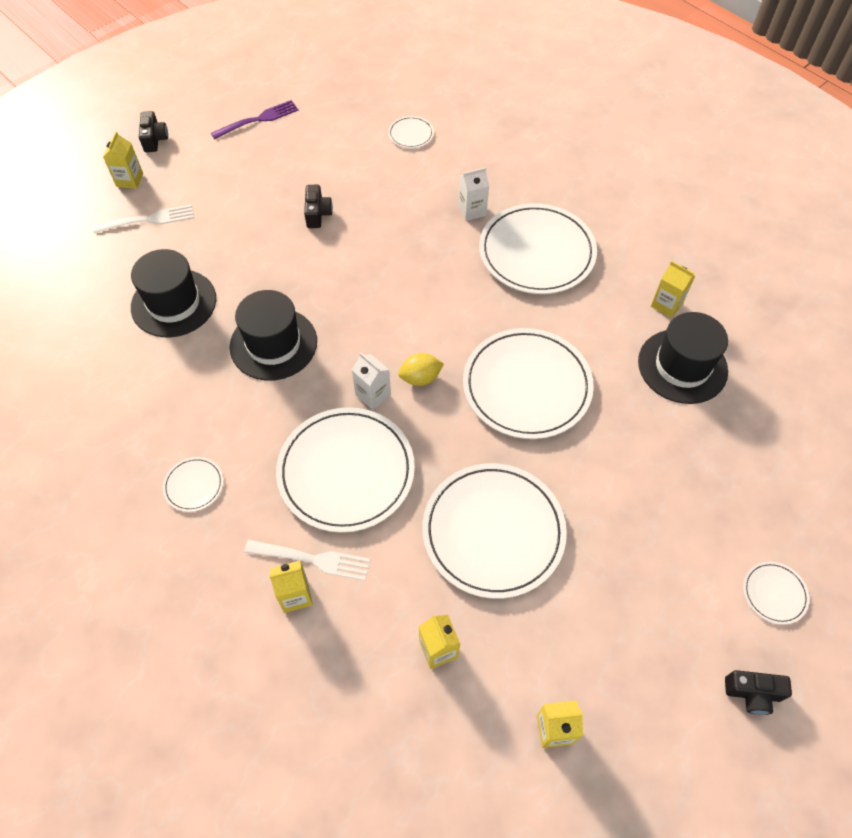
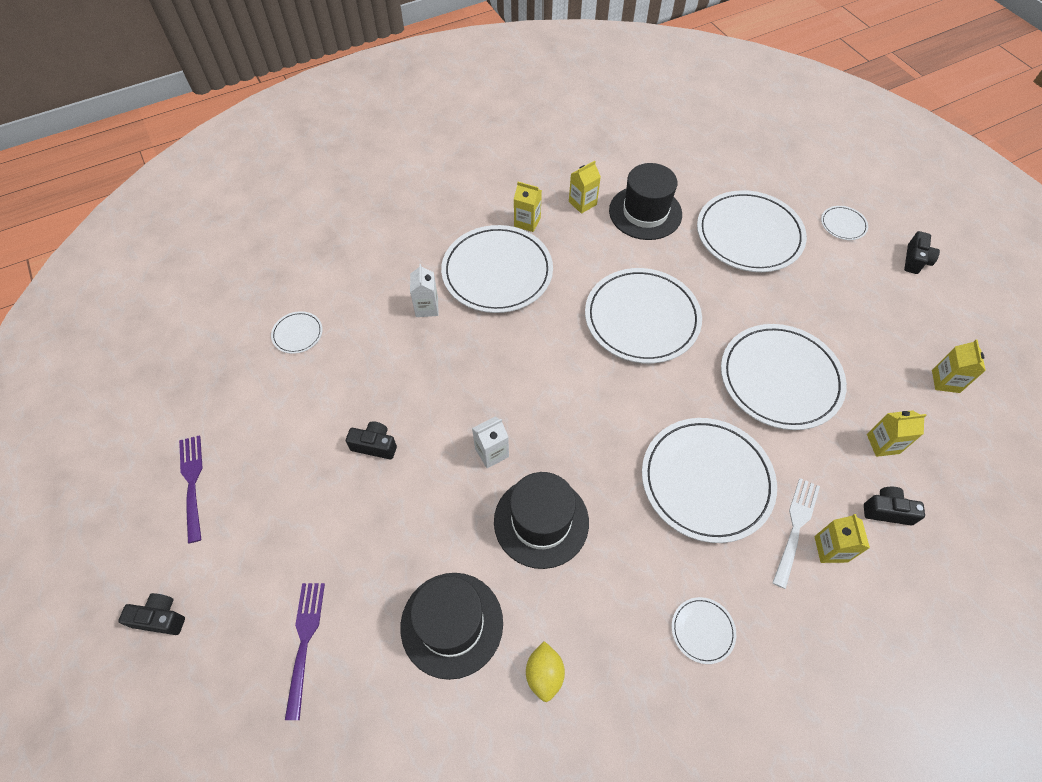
camera: 75 degrees left, 0 degrees up
(129, 180) = (221, 661): yellow carton -> yellow carton (527, 222)
(148, 220) = (304, 642): white fork -> purple fork
(352, 654) = (887, 511): none -> black camera
(373, 394) = (625, 440): white carton -> white carton (491, 452)
(420, 378) = (615, 396): yellow lemon -> yellow lemon (544, 674)
(700, 480) = (749, 234): none -> white plate

